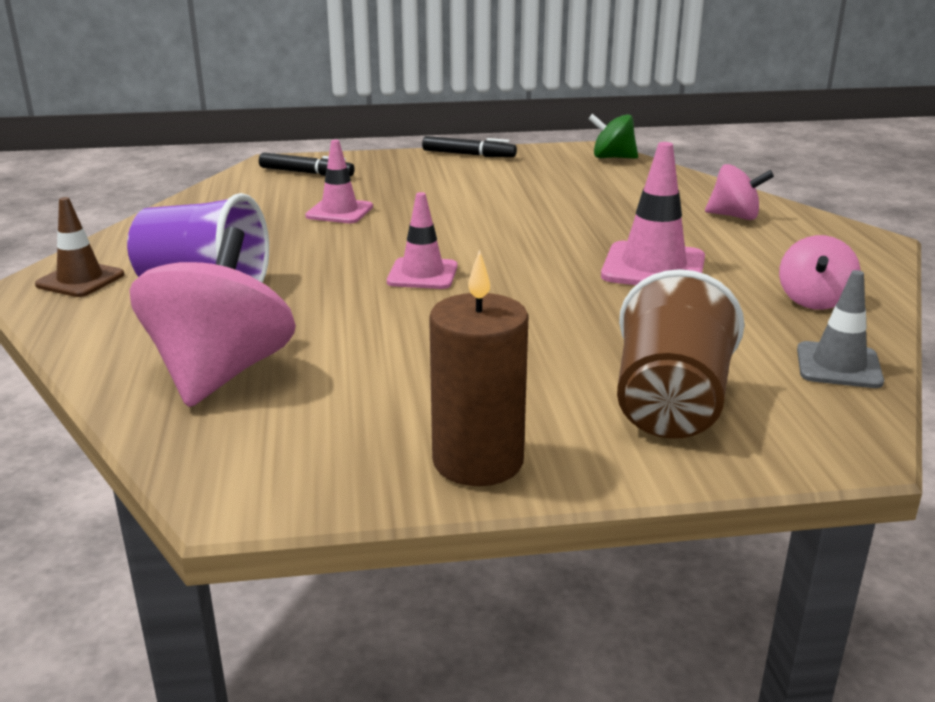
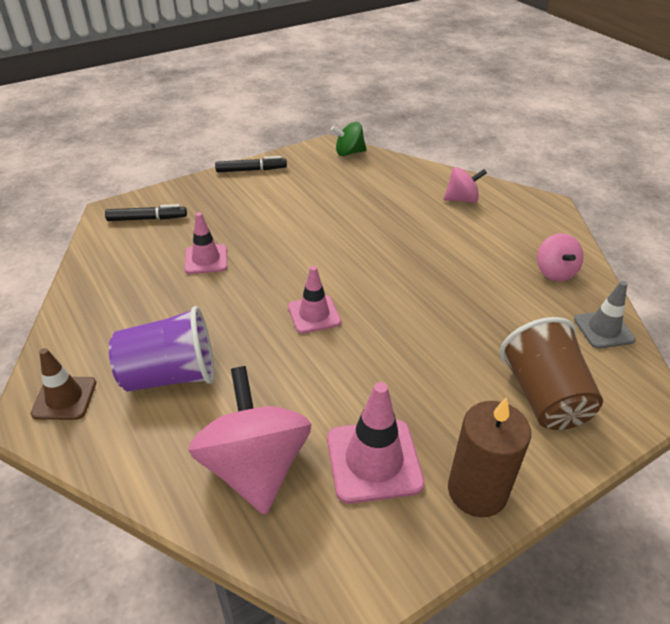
camera: 25 degrees left, 15 degrees up
(653, 267) = (449, 265): pink traffic cone -> pink traffic cone (374, 461)

